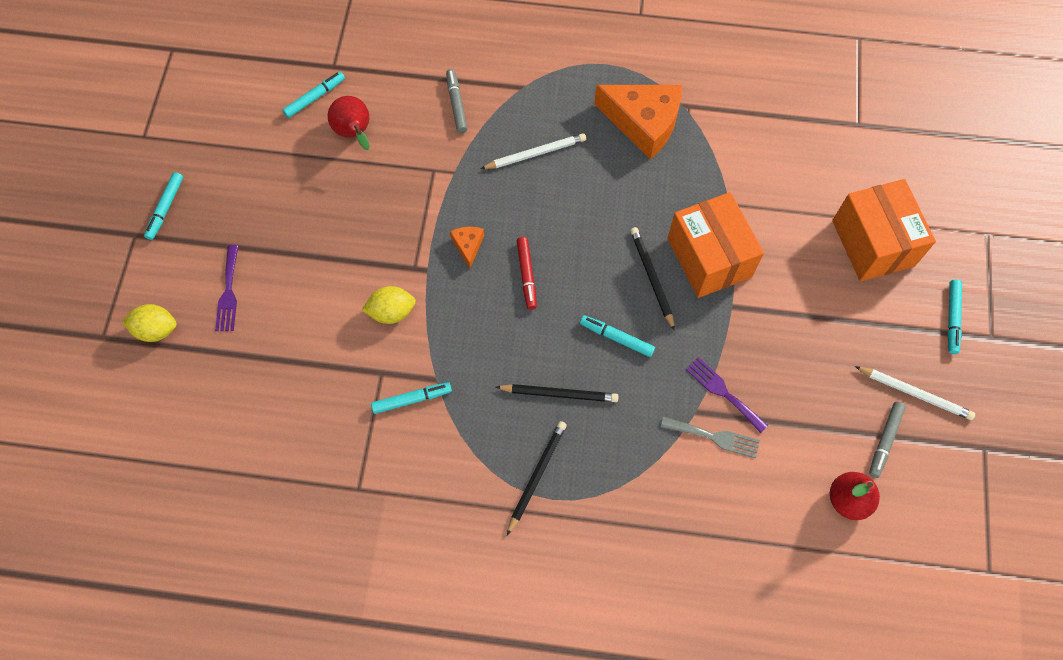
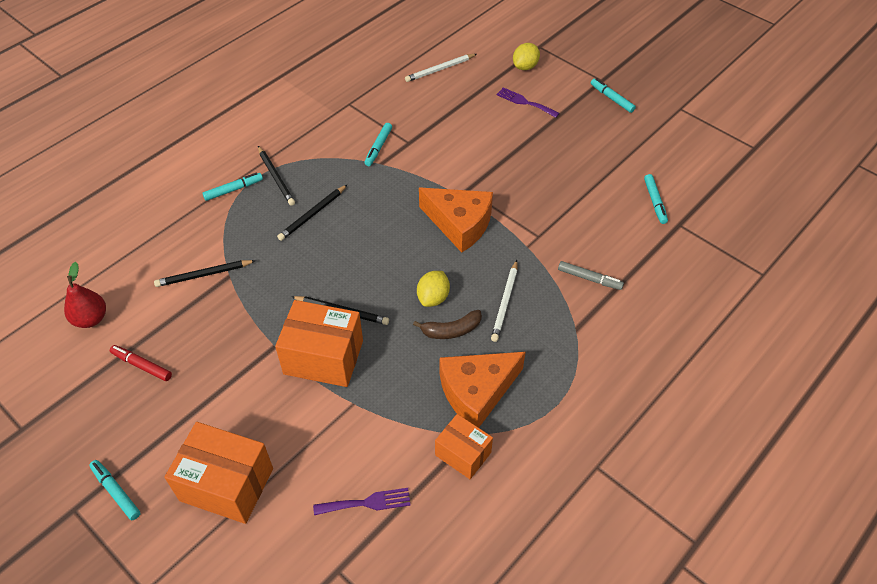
camera: 125 degrees right, 15 degrees down
(354, 133) = (605, 209): red pear -> none
(391, 312) = (445, 165): yellow lemon -> yellow lemon (433, 298)
(468, 246) = (459, 224): orange cheese -> orange cheese, size x2.25
(526, 275) = (409, 243): red marker -> red marker (142, 365)
(599, 177) = (451, 330): none -> brown banana
(616, 338) = (319, 264): turquoise marker -> turquoise marker (233, 189)
(704, 101) = (463, 454): none -> orange box
(714, 437) = (204, 275): grey fork -> black pencil
(723, 392) = (224, 299): purple fork -> purple fork (367, 503)
(884, 441) = (96, 369): grey marker -> none
(914, 393) = (100, 415): white pencil -> white pencil (440, 69)

